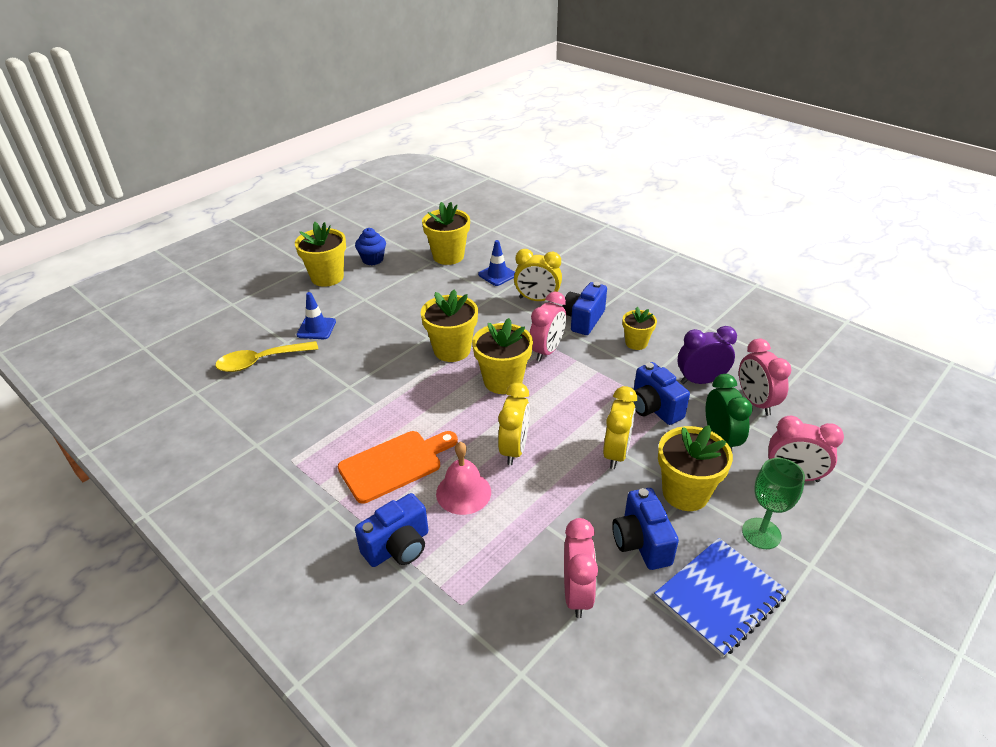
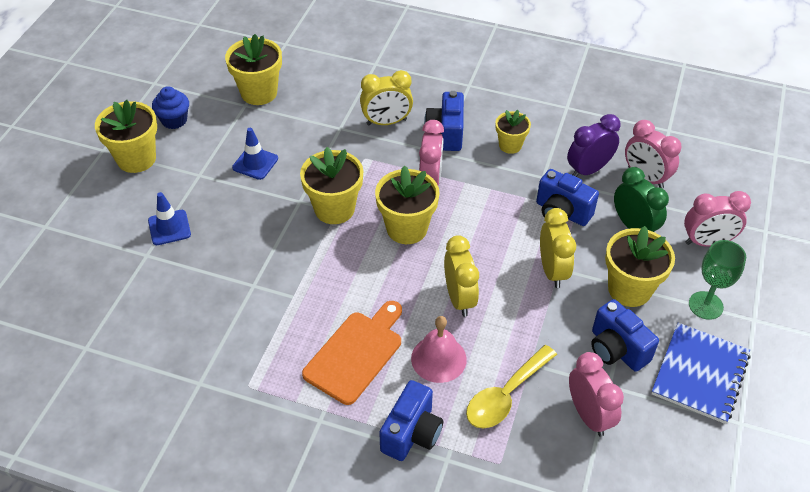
camera: 25 degrees left, 10 degrees up
(261, 361) = (134, 287): yellow spoon -> yellow spoon (505, 395)
(497, 275) = (327, 102): blue traffic cone -> blue traffic cone (255, 163)

